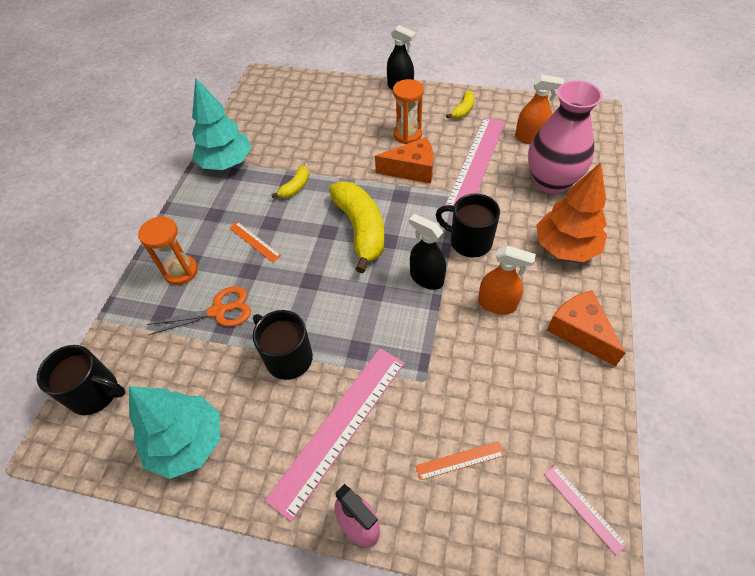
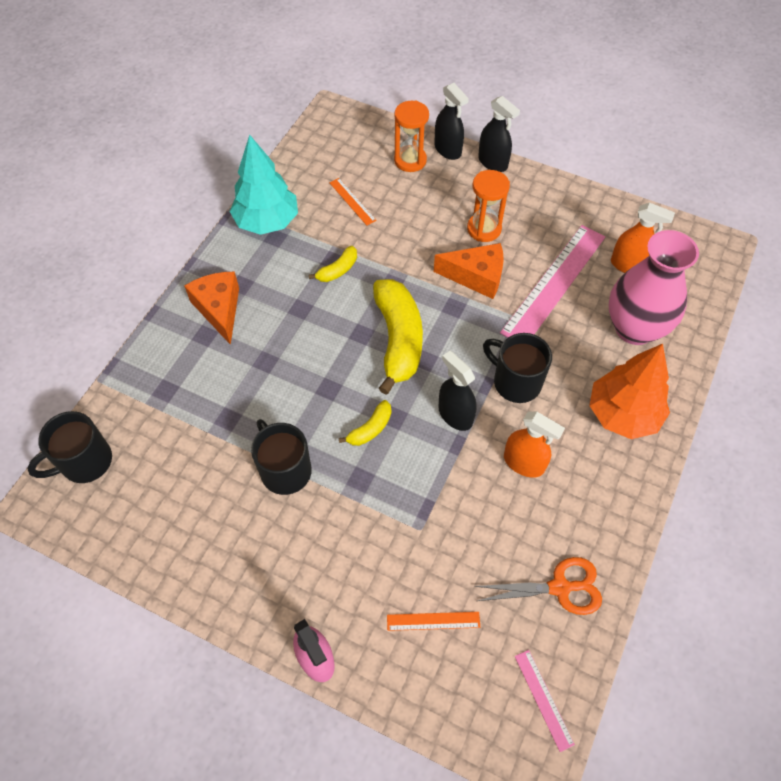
camera: 10 degrees right, 5 degrees up
(96, 393) = (85, 462): black mug -> black mug turned 120 degrees clockwise
(181, 271) = (193, 345): orange hourglass -> orange hourglass (410, 160)
(187, 443) = (166, 535): turquoise tree -> none
(218, 311) = (223, 401): orange scissors -> orange scissors (559, 587)
(254, 241) = (278, 328): orange ruler -> orange ruler (352, 201)
(339, 427) = (320, 557): pink ruler -> none
(362, 85) = (448, 149): none -> black spray bottle
(463, 110) = (559, 210): yellow banana -> yellow banana (370, 429)
(580, 331) = (604, 515): orange cheese -> orange cheese (219, 309)

